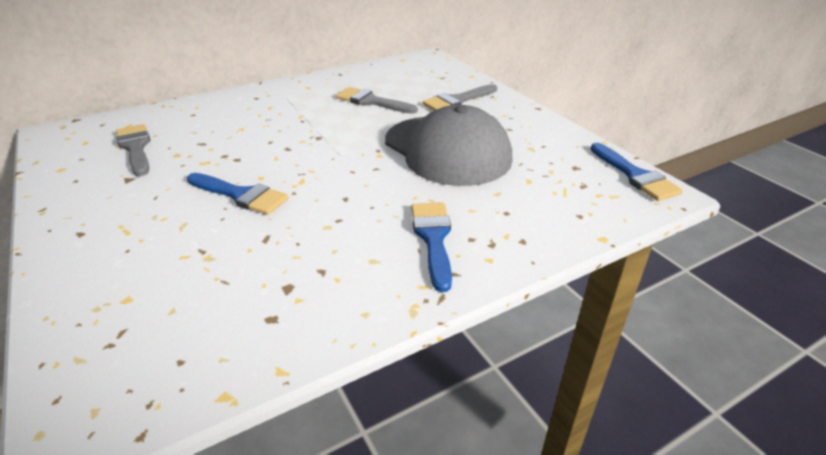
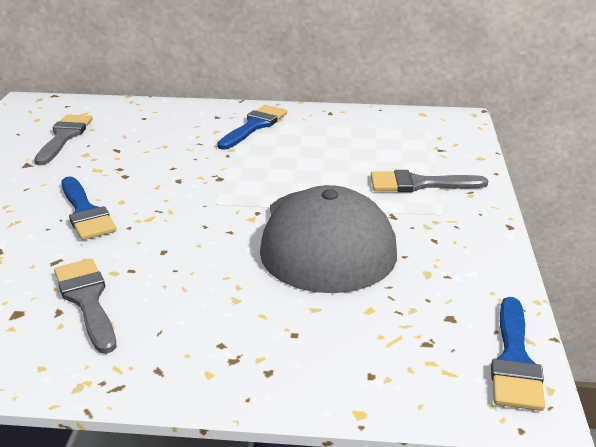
camera: 35 degrees right, 5 degrees down
(371, 101) = (321, 155): grey brush -> grey brush (87, 300)
(433, 238) = (186, 327): blue brush -> blue brush (254, 126)

